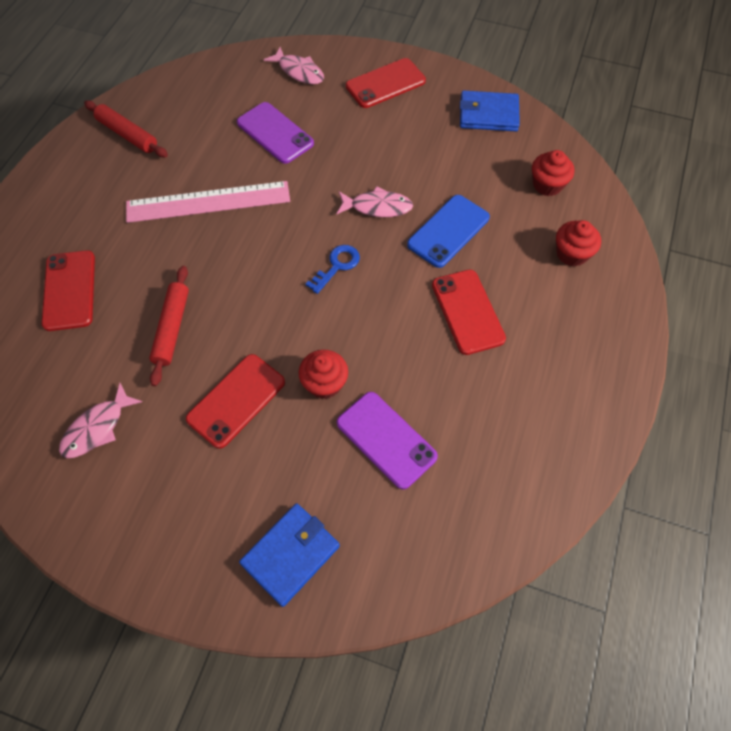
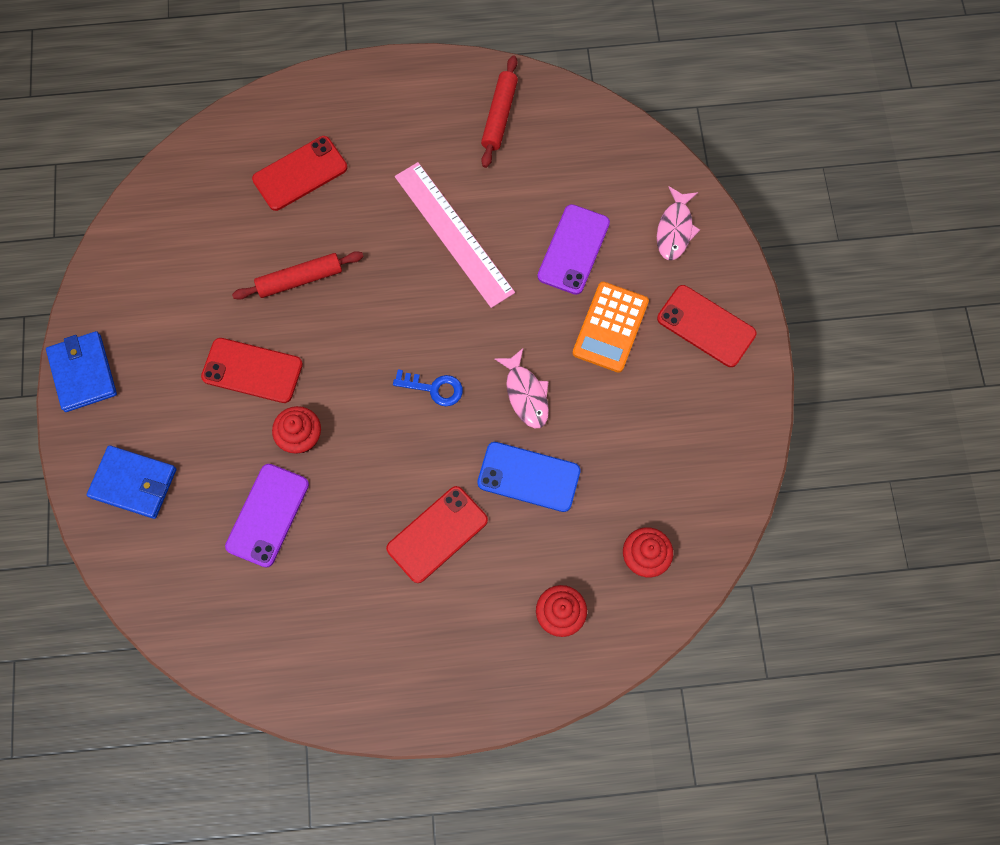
camera: 65 degrees right, 10 degrees up
(97, 428) = (181, 274): pink fish -> none
(353, 136) = (610, 327): none -> orange calculator
(488, 114) = (718, 455): blue wallet -> blue wallet (83, 373)

